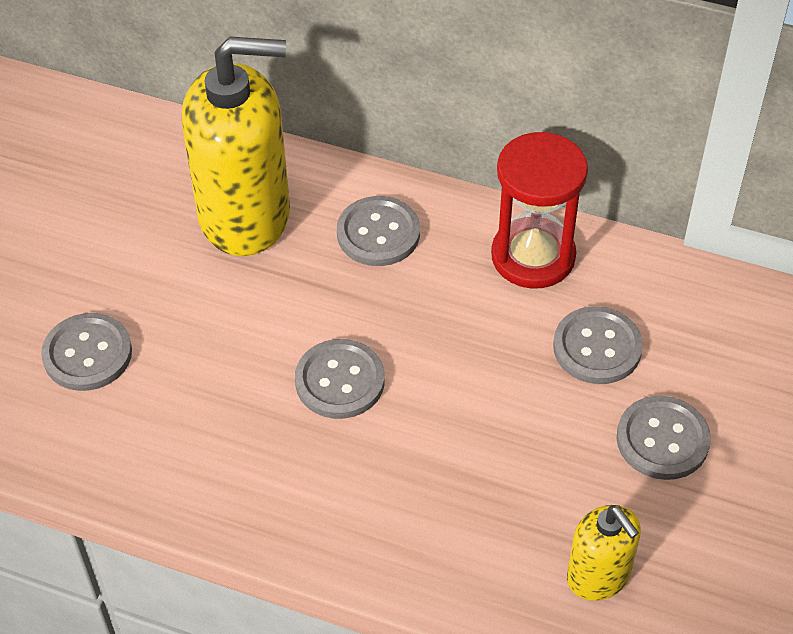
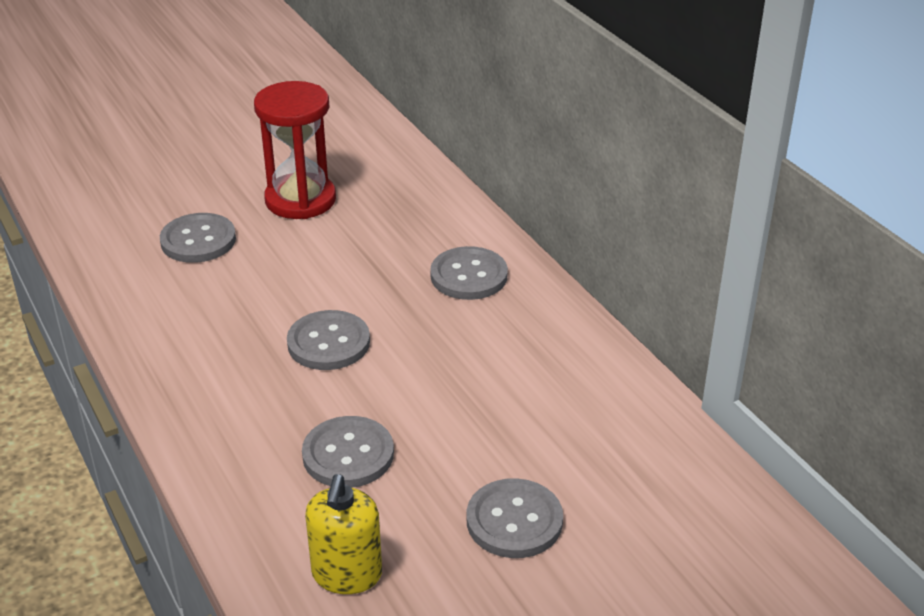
camera: 40 degrees right, 15 degrees down
(245, 215) = (393, 220): yellow soap dispenser -> none
(533, 256) = (565, 349): red hourglass -> red hourglass (300, 200)
(597, 347) = (540, 431): grey button -> grey button (348, 454)

